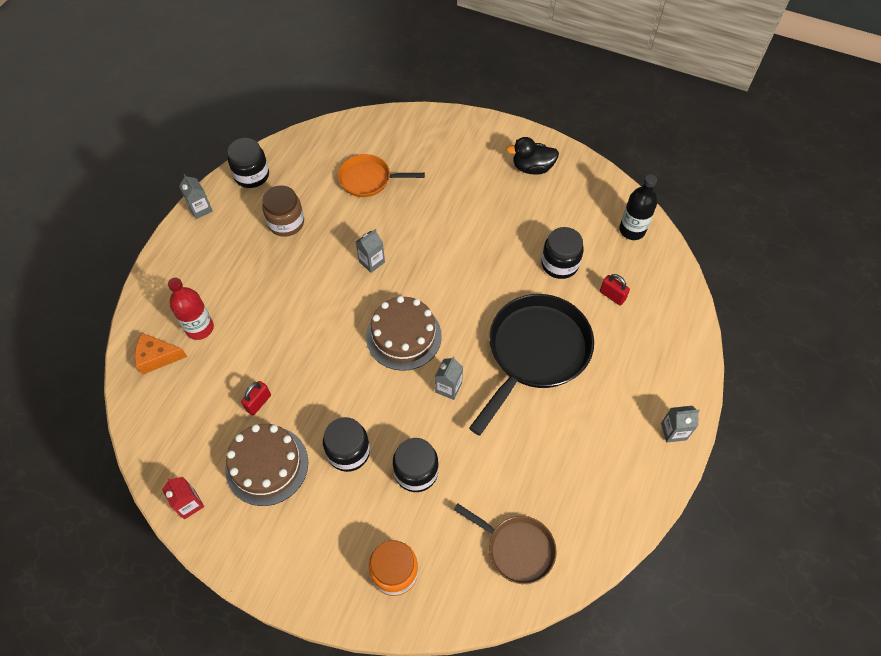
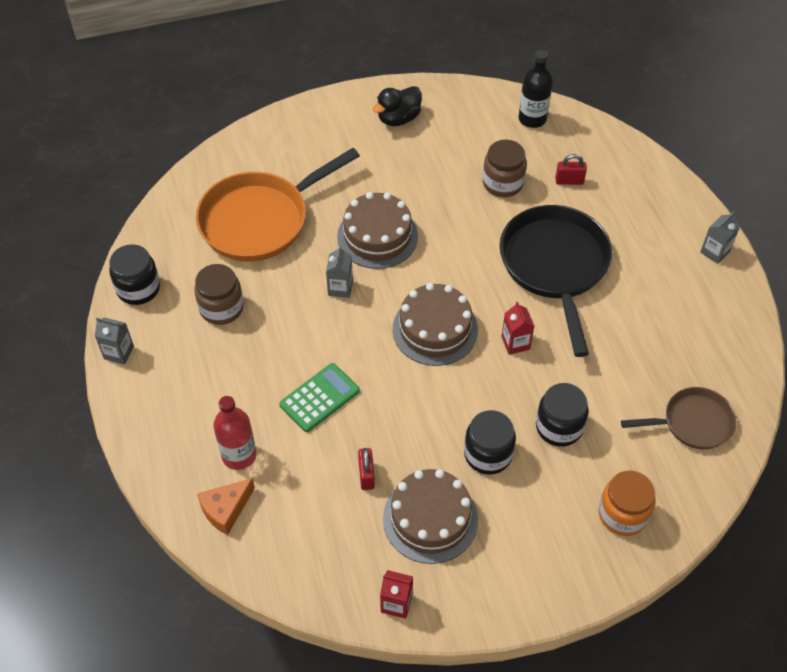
camera: 40 degrees left, 5 degrees down
(283, 327) = (319, 398): none -> green calculator
(369, 179) = (260, 220): orange pan -> orange pan, size x1.76
(432, 243) = (377, 236): none -> brown cake
(448, 387) = (515, 343): grey carton -> red carton
(559, 264) = (503, 183): black jar -> brown jar

